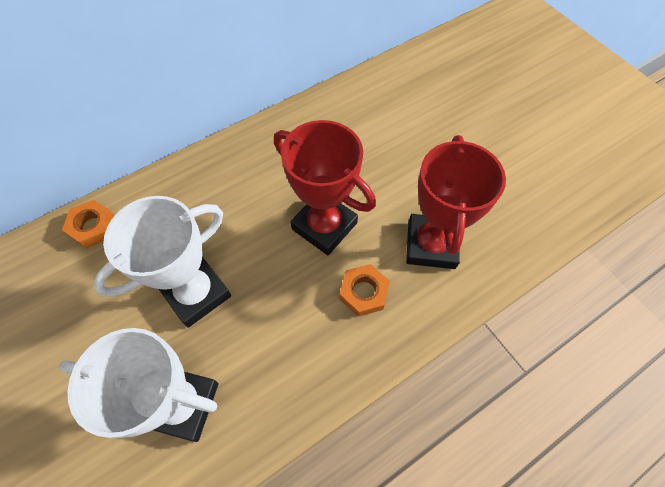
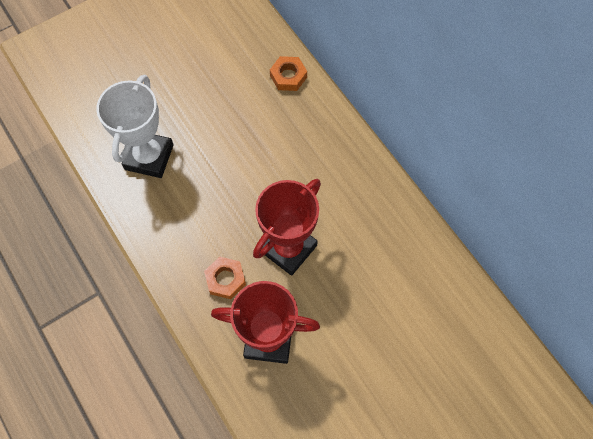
camera: 90 degrees right, 5 degrees up
(196, 293) = (230, 156): white trophy -> none

